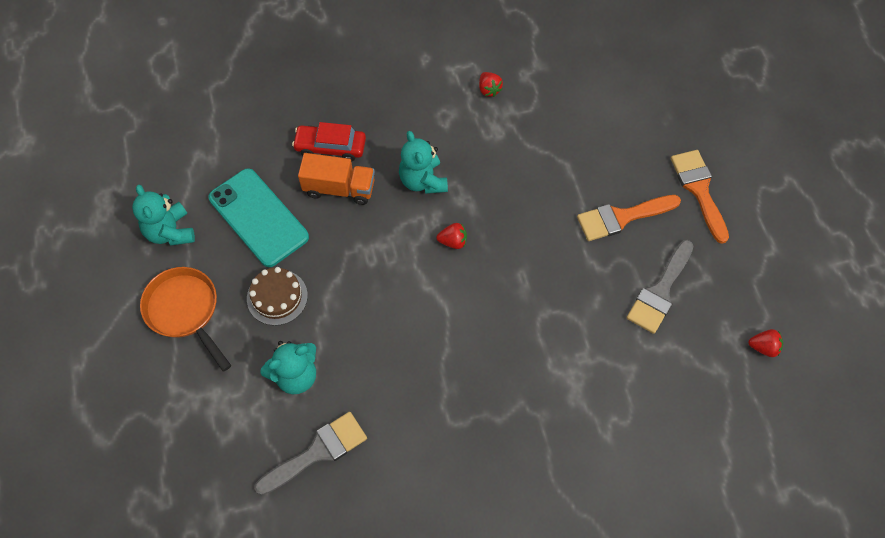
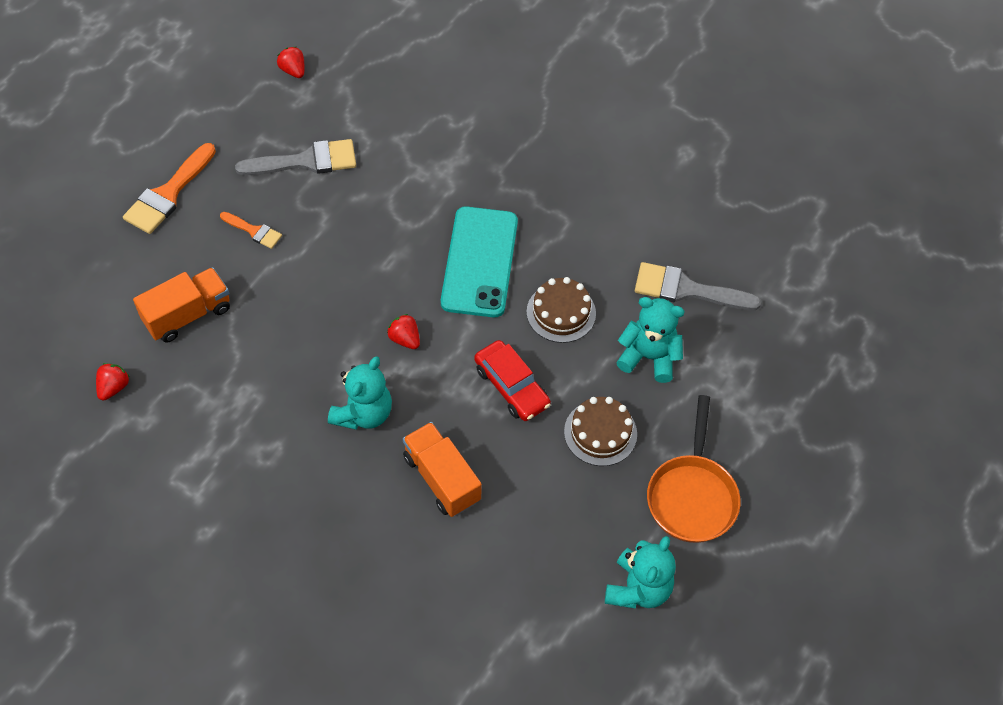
camera: 135 degrees left, 5 degrees down
(258, 217) = (543, 522): turquoise phone -> turquoise phone (480, 262)
(330, 147) = (403, 528): red car -> red car (511, 386)
(382, 350) = (561, 312): none -> brown cake
(489, 90) = (195, 439): red strawberry -> red strawberry (113, 387)
(584, 139) = (188, 315): none -> orange truck
(621, 217) = (254, 231): orange brush -> orange brush, size x0.55

